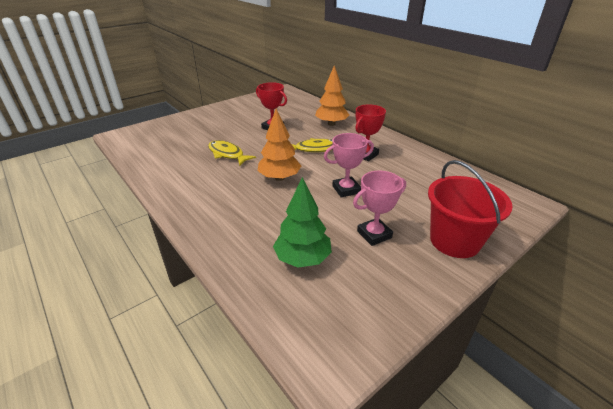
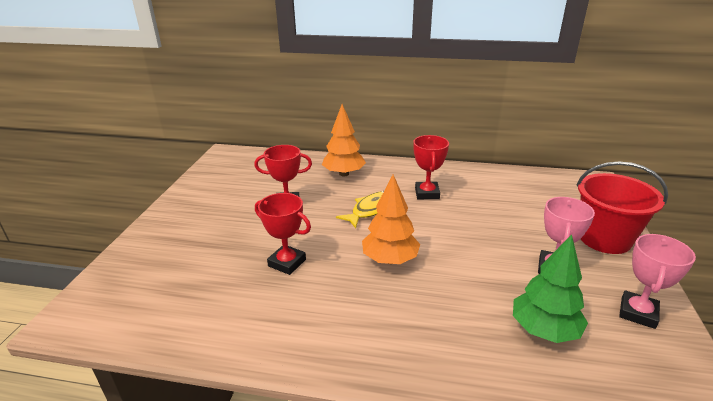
camera: 40 degrees left, 5 degrees down
(227, 154) = (287, 263): yellow fish -> red trophy
(346, 189) = (467, 238): pink trophy -> pink trophy (637, 313)

